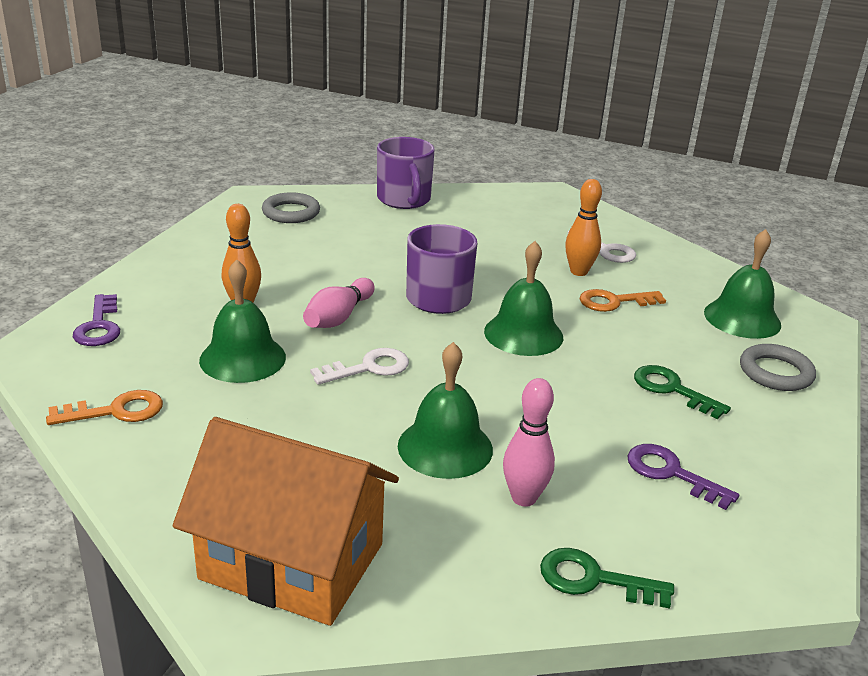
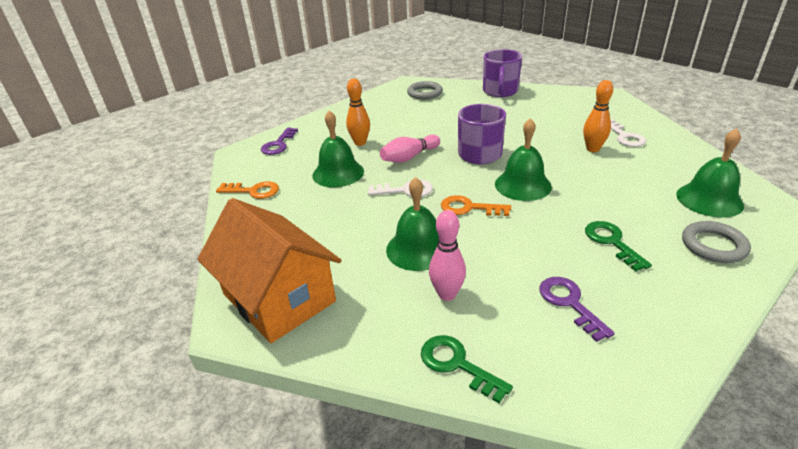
camera: 30 degrees right, 5 degrees up
(614, 302) = (606, 173): orange key -> orange key (469, 208)

